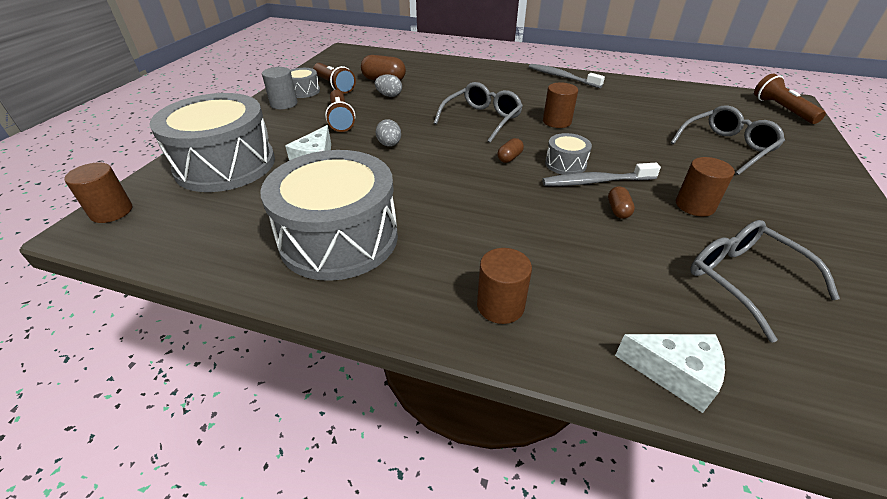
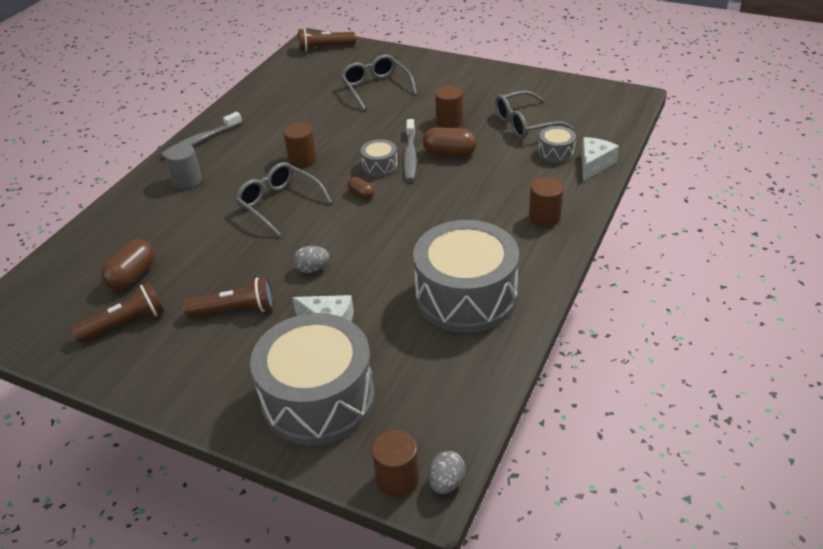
camera: 80 degrees left, 0 degrees up
(284, 104) = (164, 369): grey cylinder -> grey cylinder (187, 181)
(304, 91) = (129, 353): grey drum -> grey drum (556, 153)
(389, 96) = (186, 271): grey egg -> grey egg (446, 482)
(618, 210) = (449, 153): brown capsule -> brown capsule, size x1.79

